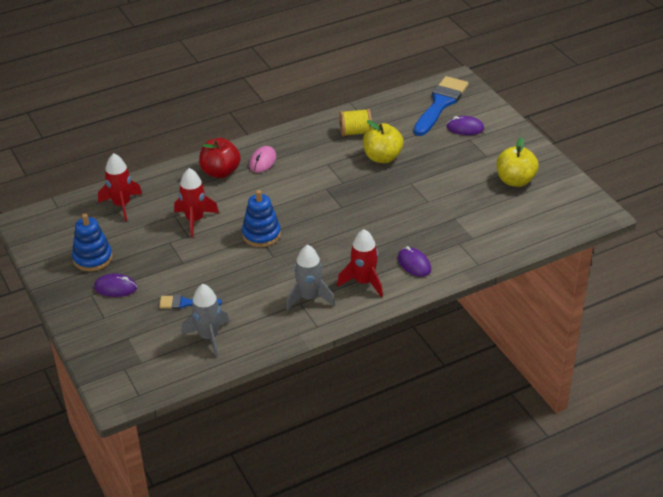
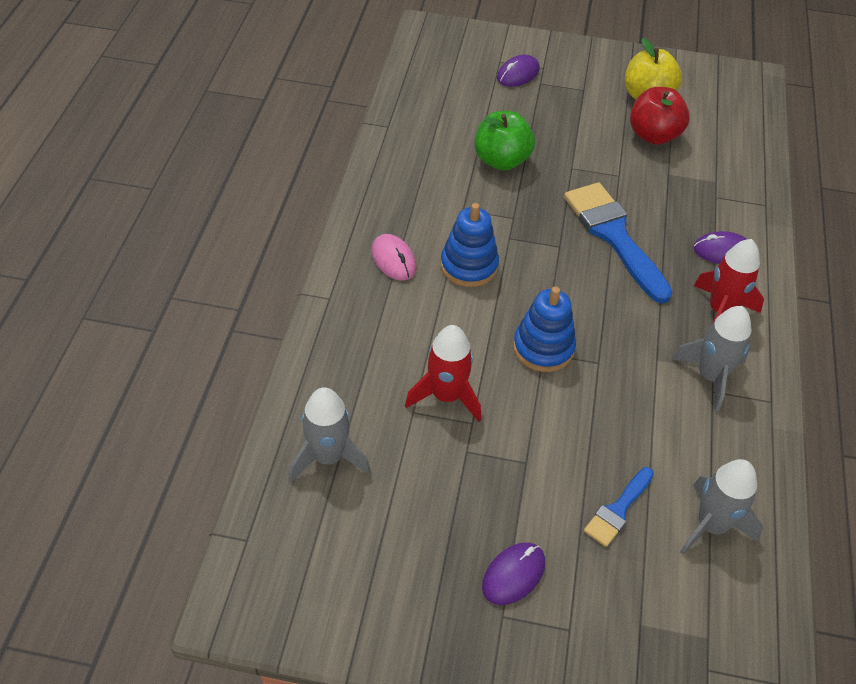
camera: 55 degrees left, 10 degrees up
(92, 258) = (418, 565): blue stacking toy -> blue stacking toy (469, 266)
(122, 205) = (328, 457): red rocket -> grey rocket
(220, 172) = (370, 311): red apple -> red apple (653, 135)
(355, 132) = (429, 152): yellow spool -> none
(382, 157) = (501, 160): yellow apple -> green apple
(440, 104) = (454, 64): blue brush -> blue brush (614, 236)

